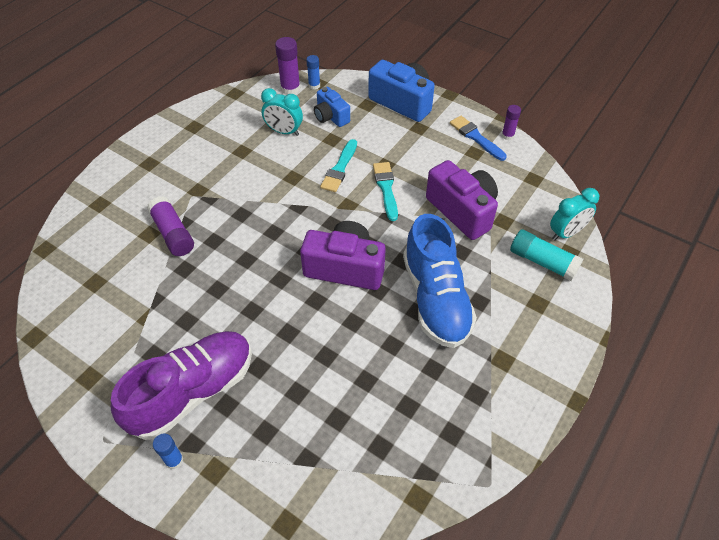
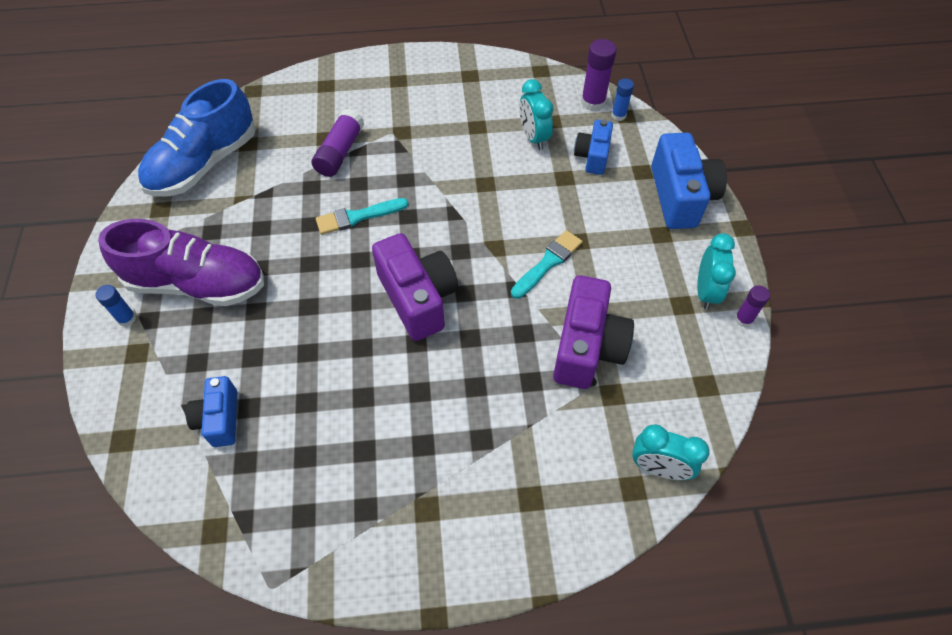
camera: 50 degrees right, 5 degrees up
(330, 443) = (219, 419): none -> blue camera
(339, 168) = (533, 210): turquoise brush -> turquoise brush (358, 217)
(435, 298) = (450, 397): blue shoe -> blue shoe (204, 164)
(476, 137) = (705, 292): blue brush -> turquoise clock
(542, 262) = (592, 468): turquoise glue stick -> none

